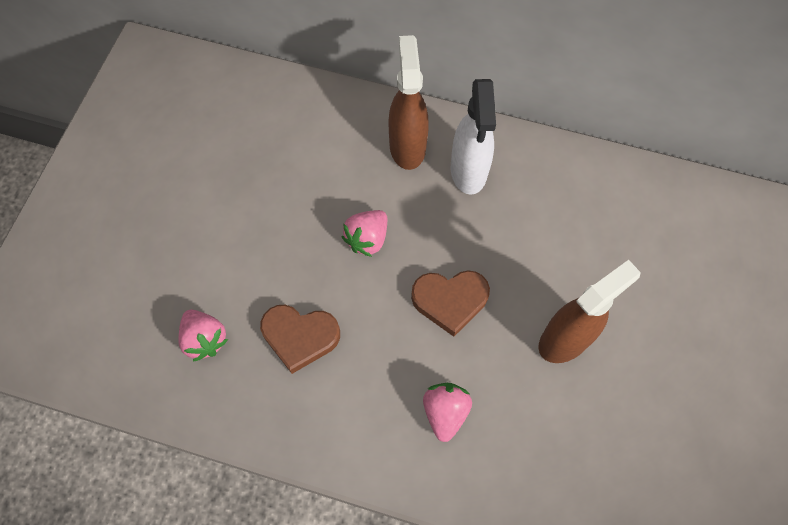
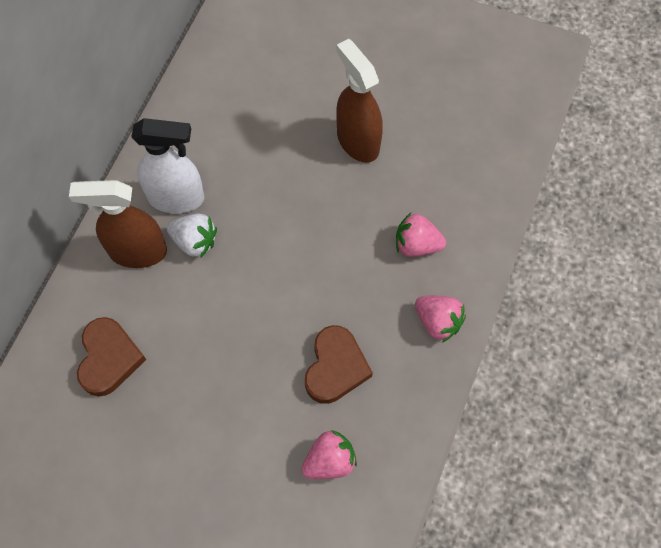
camera: 85 degrees left, 0 degrees up
(367, 239) = (238, 298): pink strawberry -> pink strawberry (438, 322)
(423, 193) = (195, 242): none -> white strawberry
(450, 301) = (312, 230): brown heart -> brown heart (109, 358)

